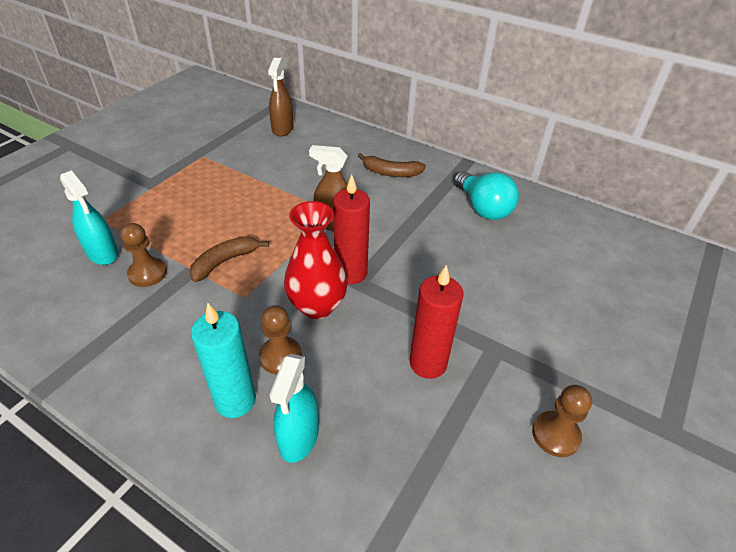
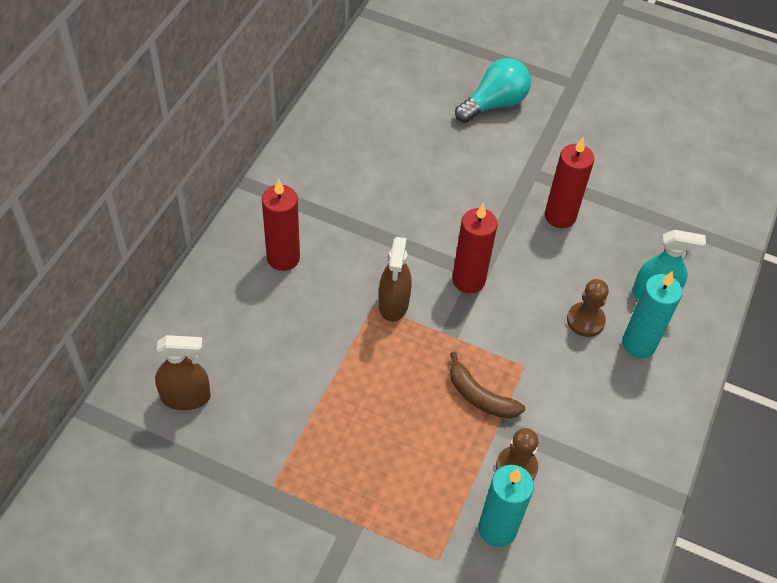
camera: 100 degrees left, 10 degrees up
(103, 253) = (497, 529): turquoise spray bottle -> turquoise candle
(317, 306) = (519, 302): red vase -> none
(391, 173) = (283, 258): brown banana -> red candle
(483, 208) = (339, 172): turquoise light bulb -> turquoise light bulb (494, 104)
(555, 435) = (599, 143): brown pawn -> none

